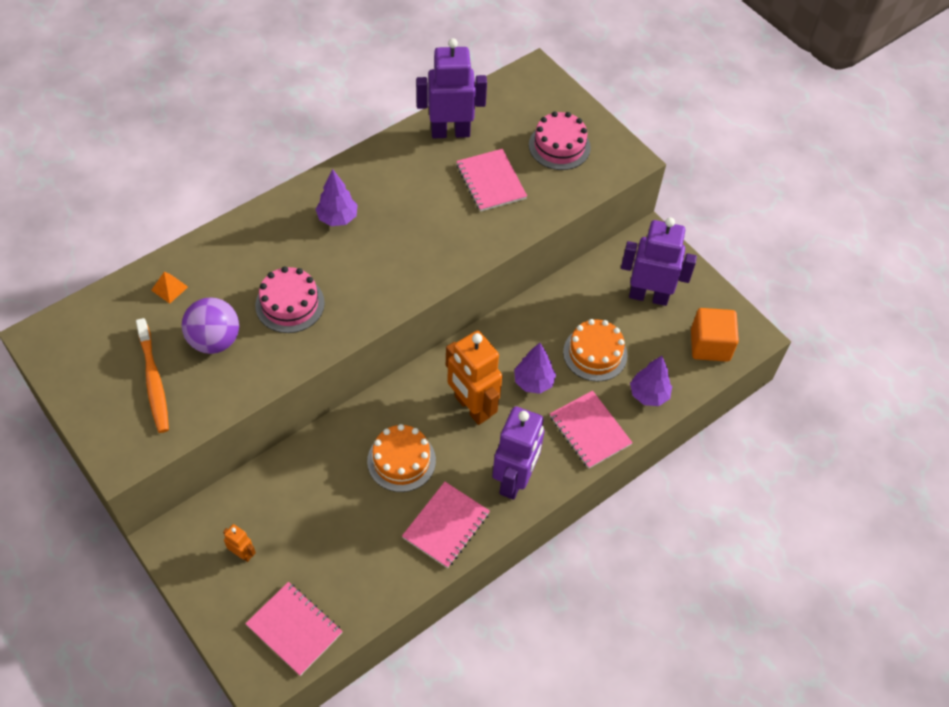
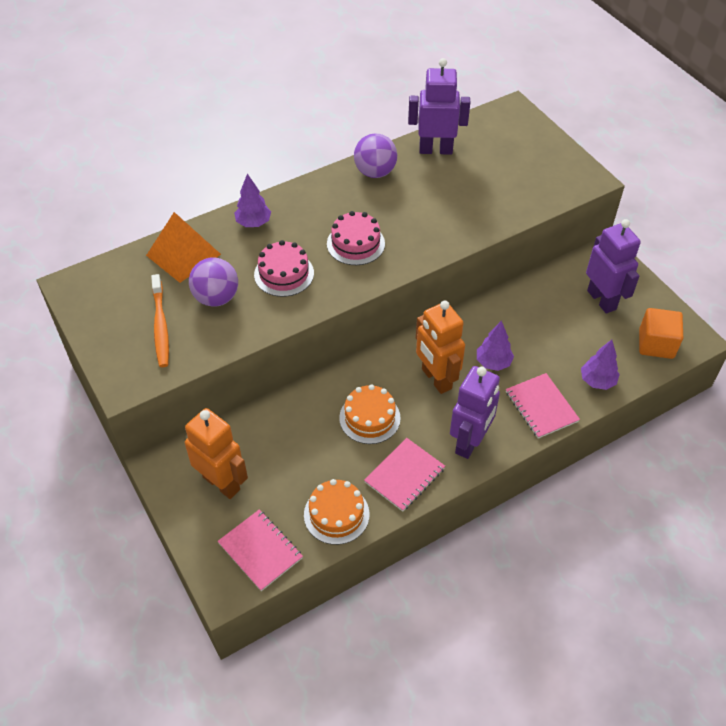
camera: 10 degrees right, 5 degrees down
(169, 288) = (183, 255): orange pyramid -> orange pyramid, size x2.37
(242, 554) = (222, 483): orange robot -> orange robot, size x2.26
(337, 218) = (332, 210): purple tree -> purple tree (253, 223)
(383, 166) = (375, 172): none -> purple ball
(491, 181) = (467, 190): pink notebook -> none
(559, 146) = (530, 166): pink cake -> pink cake (355, 244)
(595, 353) = (550, 343): orange cake -> orange cake (336, 514)
(648, 296) = (602, 300): purple robot -> purple robot turned 45 degrees clockwise

